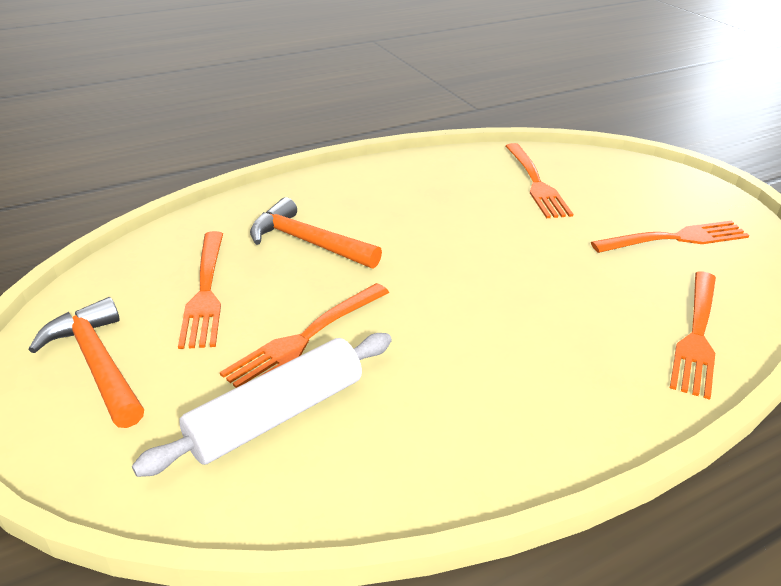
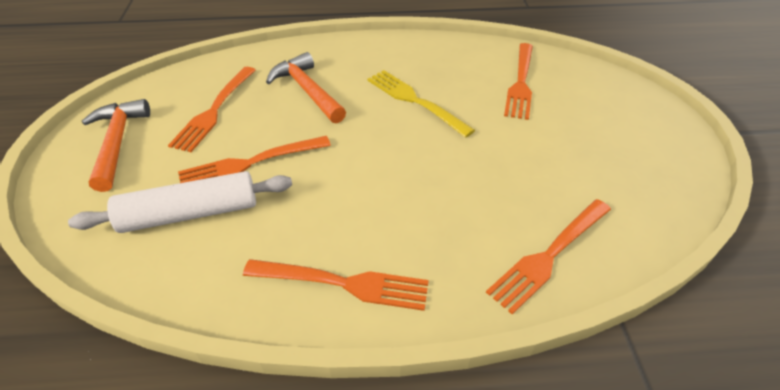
camera: 25 degrees right, 10 degrees up
(441, 224) = (414, 100): none -> yellow fork
(676, 238) = (606, 163): orange fork -> orange fork (344, 283)

